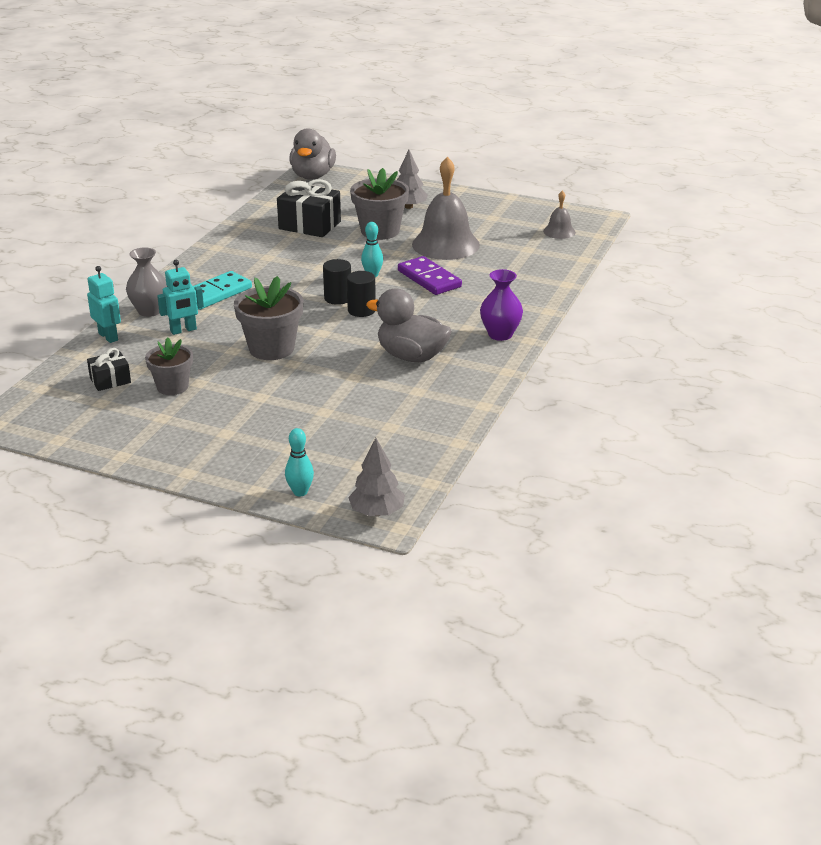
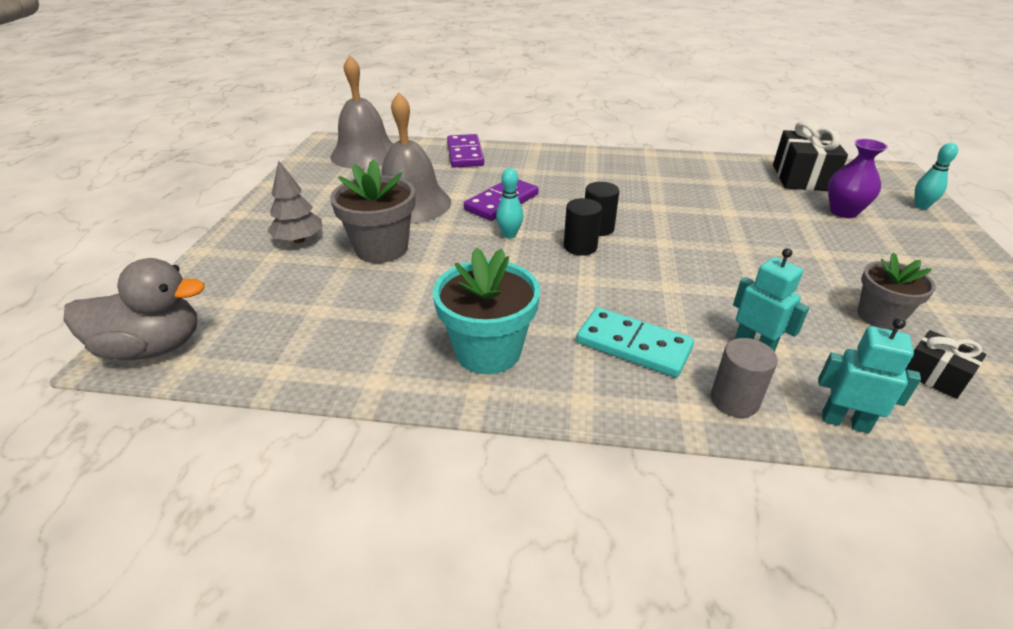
camera: 105 degrees left, 5 degrees up
(108, 337) = (845, 422): turquoise robot -> turquoise robot turned 75 degrees clockwise
(150, 311) = (734, 400): grey vase -> grey cylinder
(244, 253) = (488, 351): none -> turquoise flower pot
(271, 348) = (727, 267): grey flower pot -> none
(310, 225) = (370, 308): black gift -> black gift (802, 178)
(377, 512) = (893, 175): grey tree -> none
(411, 356) = (665, 191): grey duck -> none
(500, 334) = (592, 160): purple vase -> purple vase (843, 212)
(542, 274) = (465, 154): none -> purple domino
(559, 231) = (365, 154): grey bell -> grey bell, size x2.06

